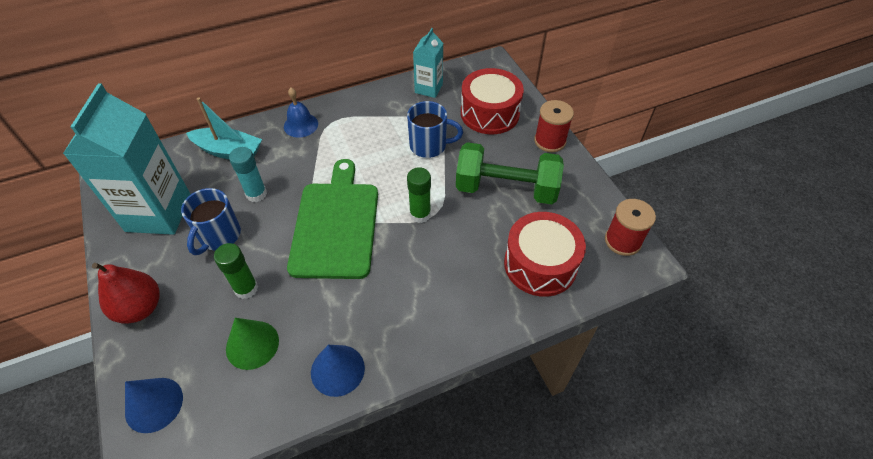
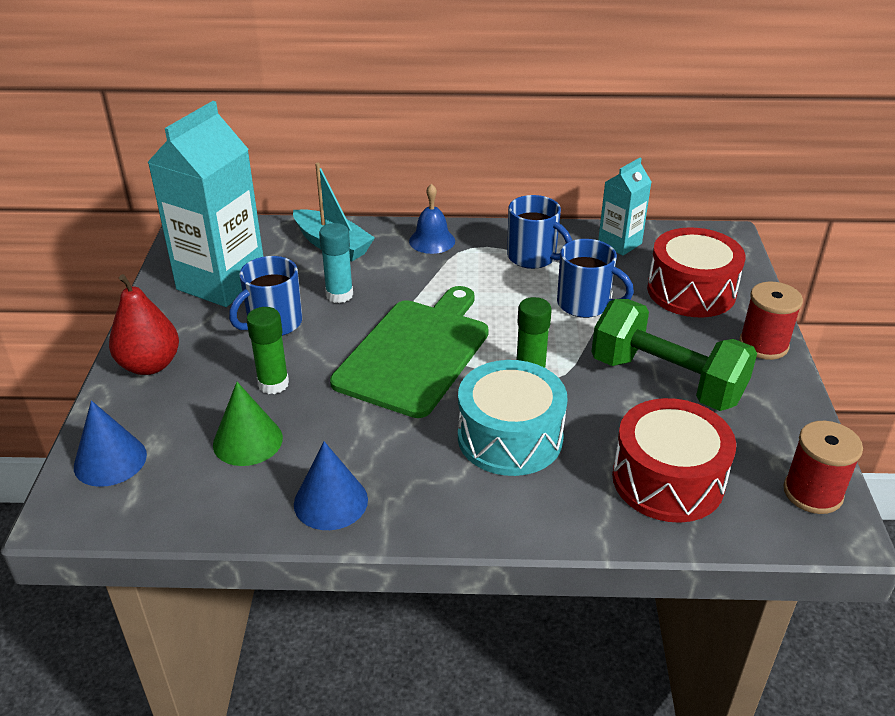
camera: 25 degrees right, 15 degrees down
(377, 117) = (533, 257): none -> blue mug
(431, 270) = (510, 437): none -> turquoise drum

